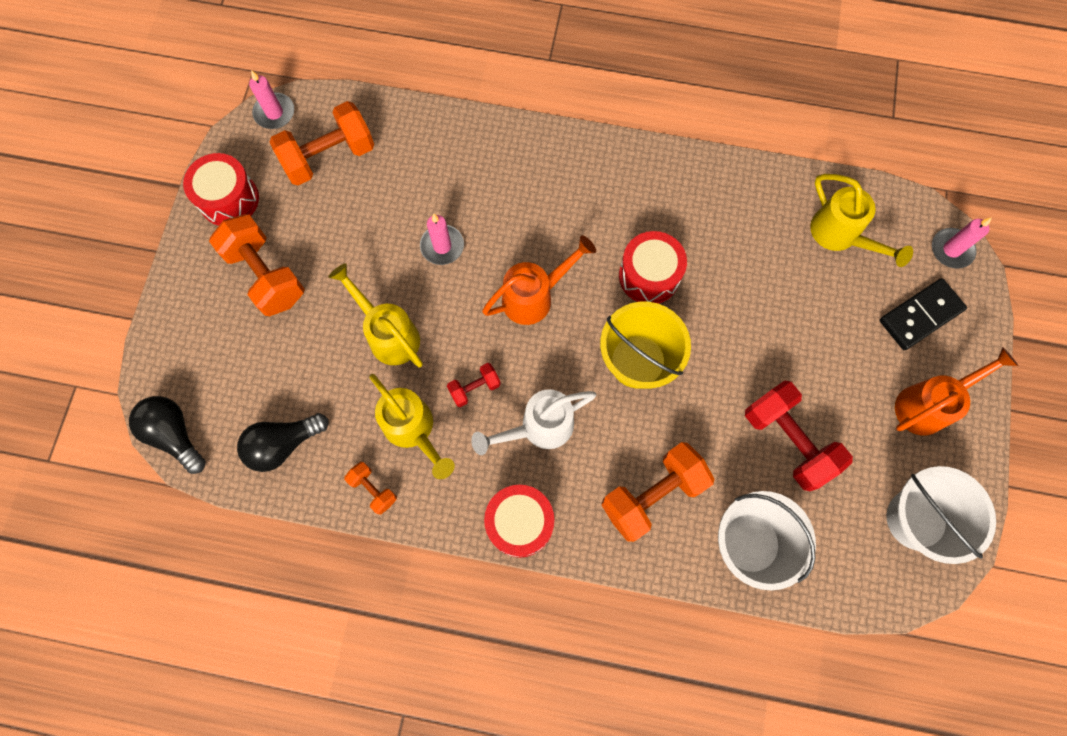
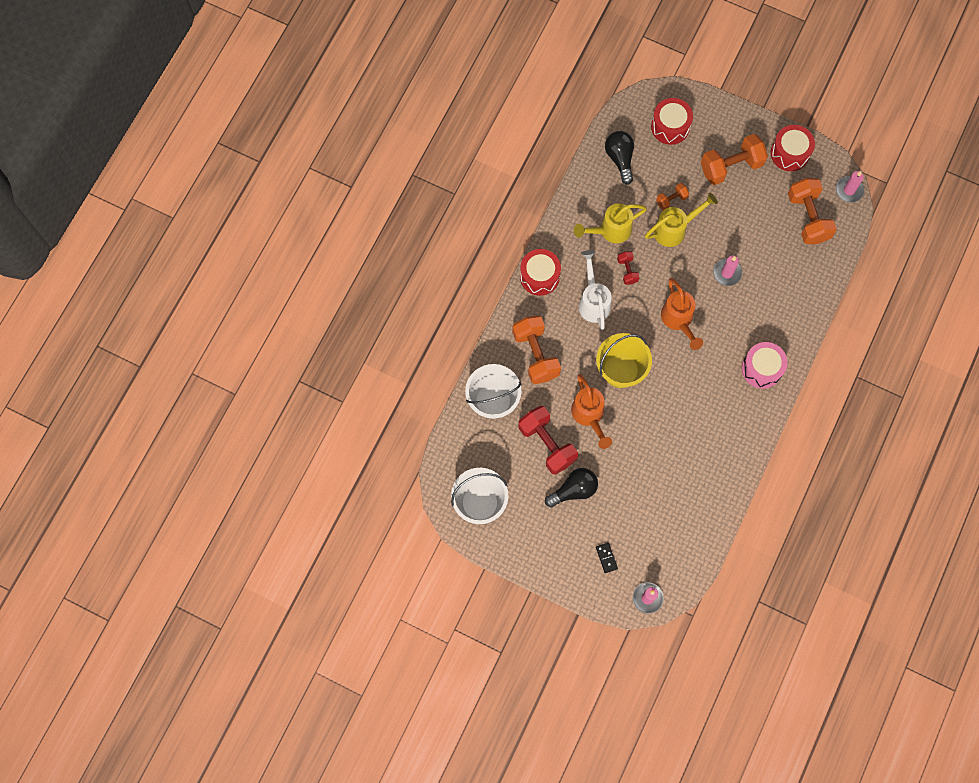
camera: 105 degrees right, 0 degrees up
(175, 435) = (641, 102): black light bulb -> black light bulb (573, 490)
(373, 489) = (580, 202): orange dumbbell -> orange dumbbell (671, 200)
(576, 172) = (761, 369): none -> pink drum
(649, 276) = (676, 394): red drum -> red drum (670, 127)
(788, 441) = (547, 444): red dumbbell -> red dumbbell turned 75 degrees clockwise
(840, 236) = (674, 527): yellow watering can -> none
(920, 315) = (606, 558): black domino -> black domino, size x0.52
(929, 404) = (547, 539): orange watering can -> orange watering can (589, 416)

